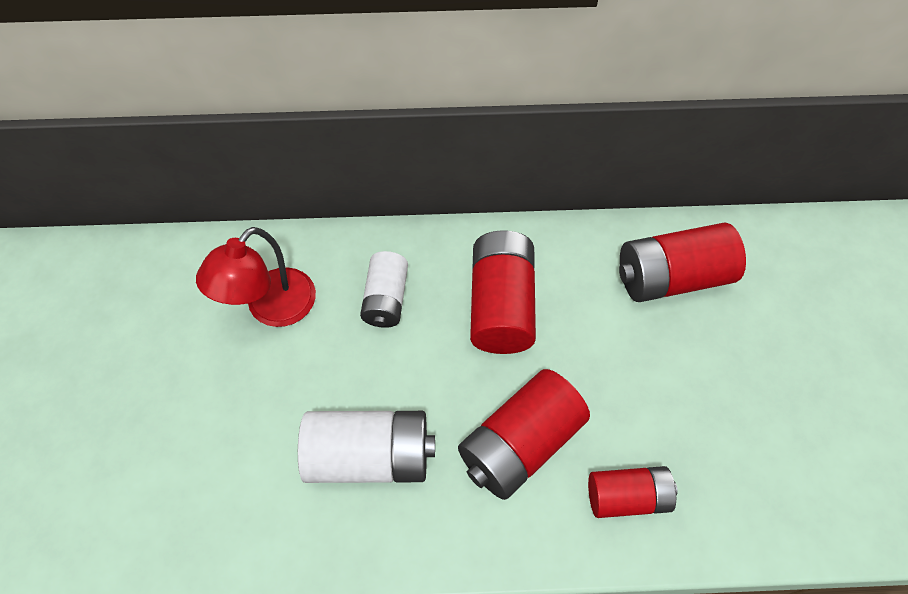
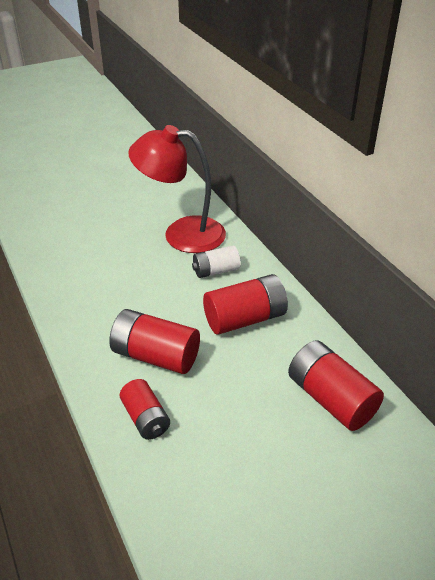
camera: 65 degrees right, 20 degrees down
(272, 309) = (181, 234): red lamp -> red lamp, size x1.50
(369, 456) = (116, 297): white battery -> none

